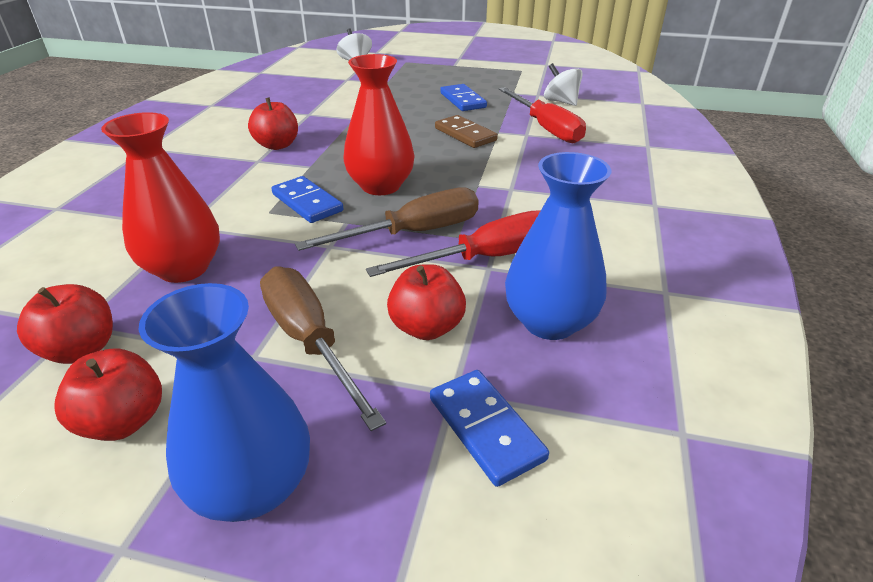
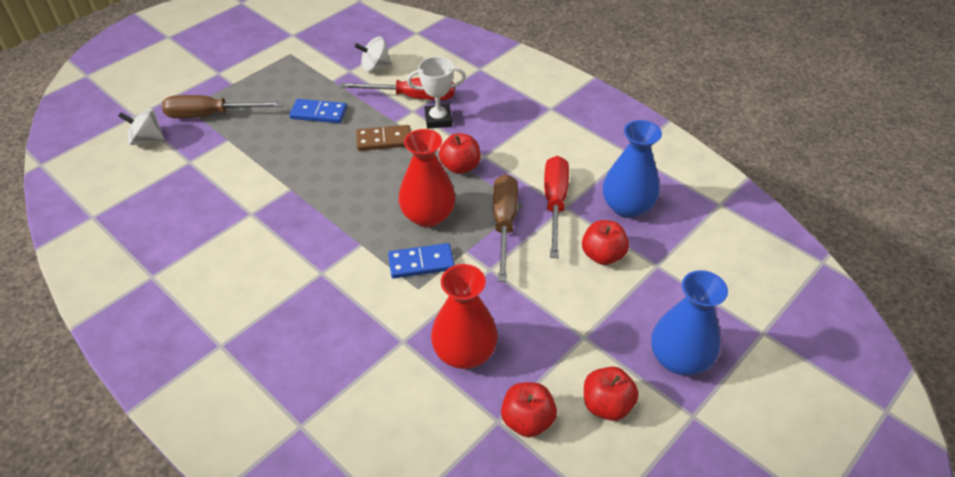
camera: 60 degrees left, 10 degrees up
(277, 145) = (302, 252): red apple -> red apple (460, 167)
(310, 341) = (585, 308): brown screwdriver -> brown screwdriver (211, 115)
(485, 428) = (685, 264): blue domino -> none
(532, 149) = (438, 119): none -> white trophy

